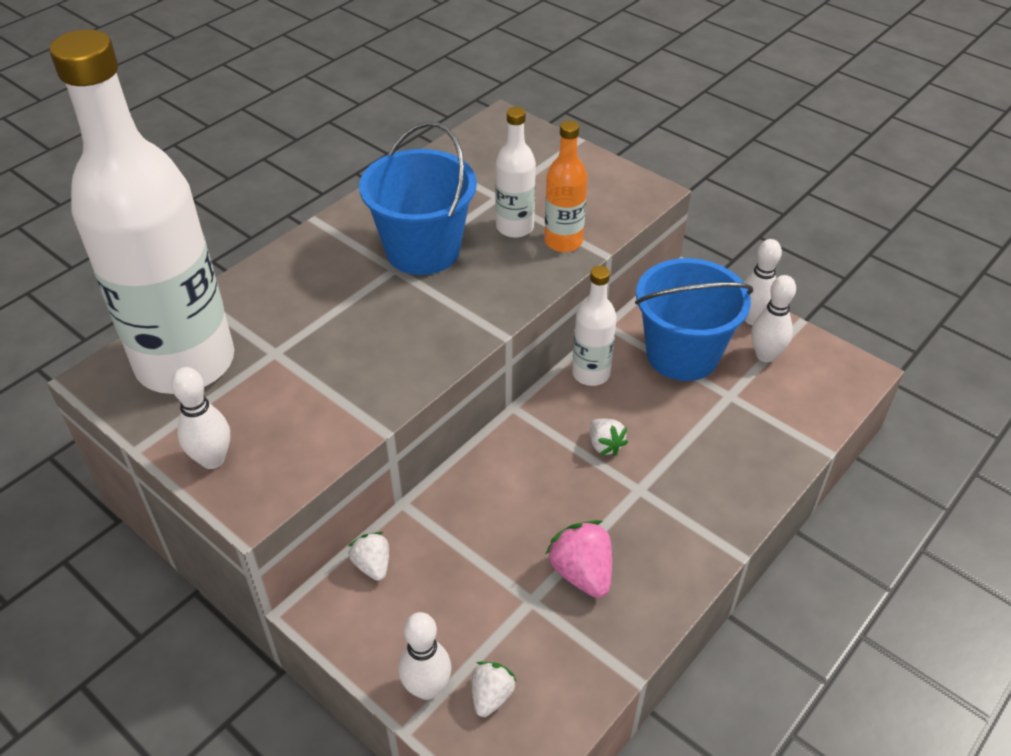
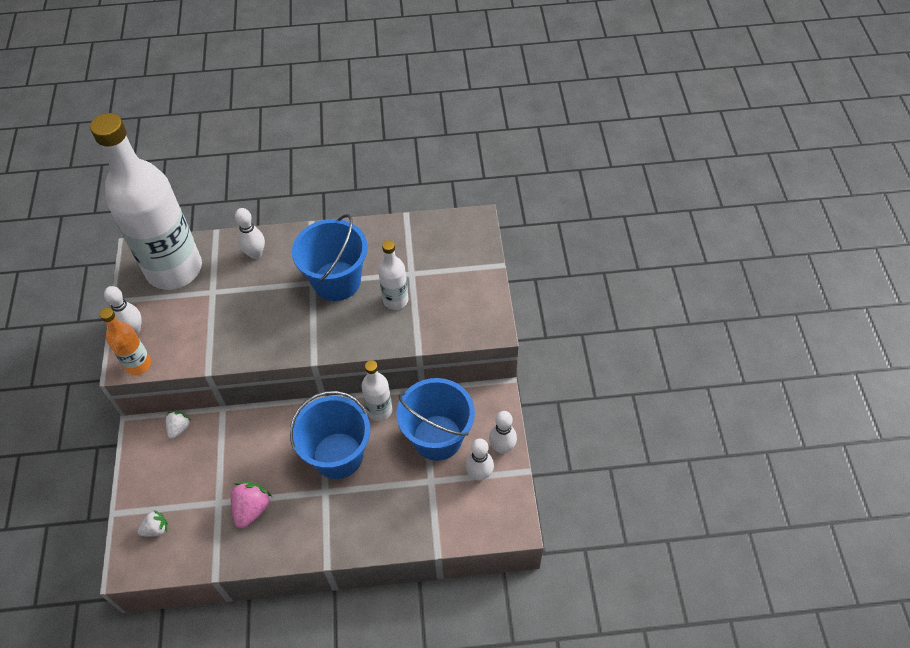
camera: 45 degrees right, 10 degrees up
(427, 688) = (139, 503): white bowling pin -> white bowling pin (255, 254)
(563, 241) = (408, 328): orange bottle -> orange bottle (138, 364)
(605, 445) = (338, 455): white strawberry -> blue bucket

